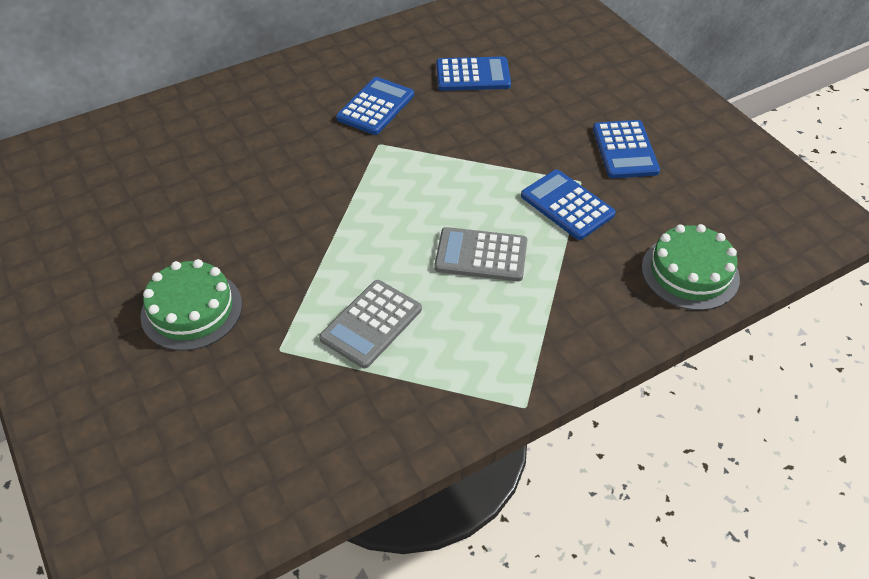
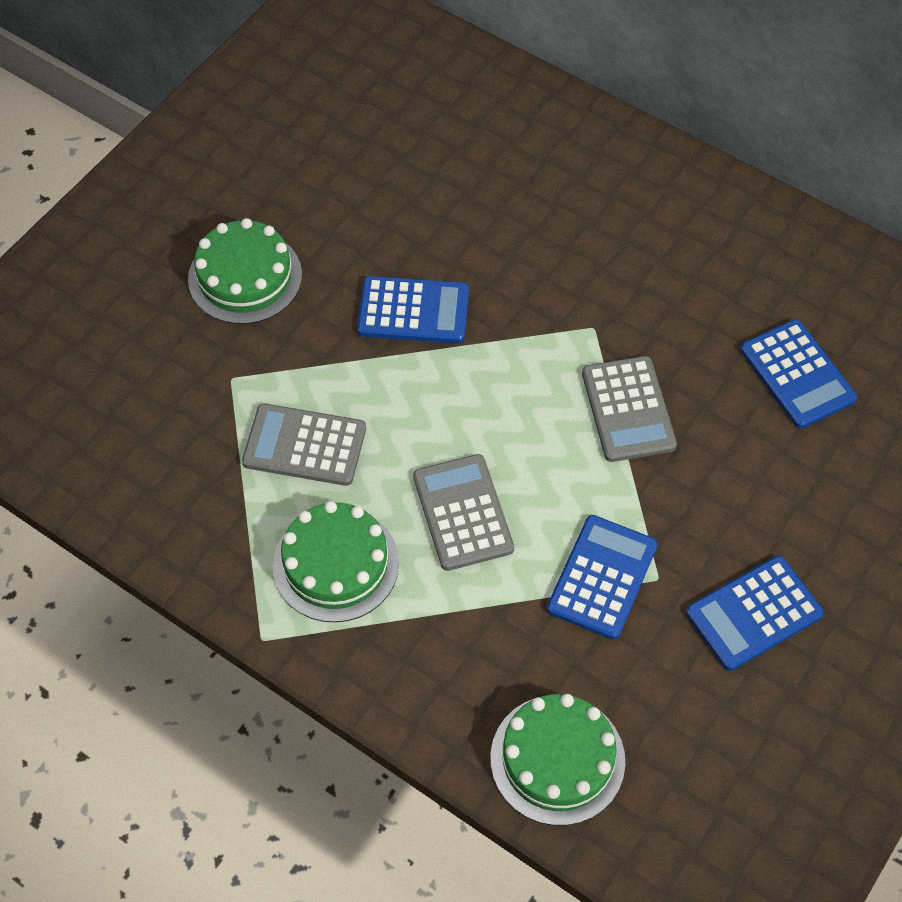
camera: 65 degrees right, 10 degrees up
(376, 107) = (660, 294): blue calculator -> blue calculator (413, 311)
(451, 150) = (628, 409): none -> grey calculator
(484, 339) = (336, 564): none -> green cake

